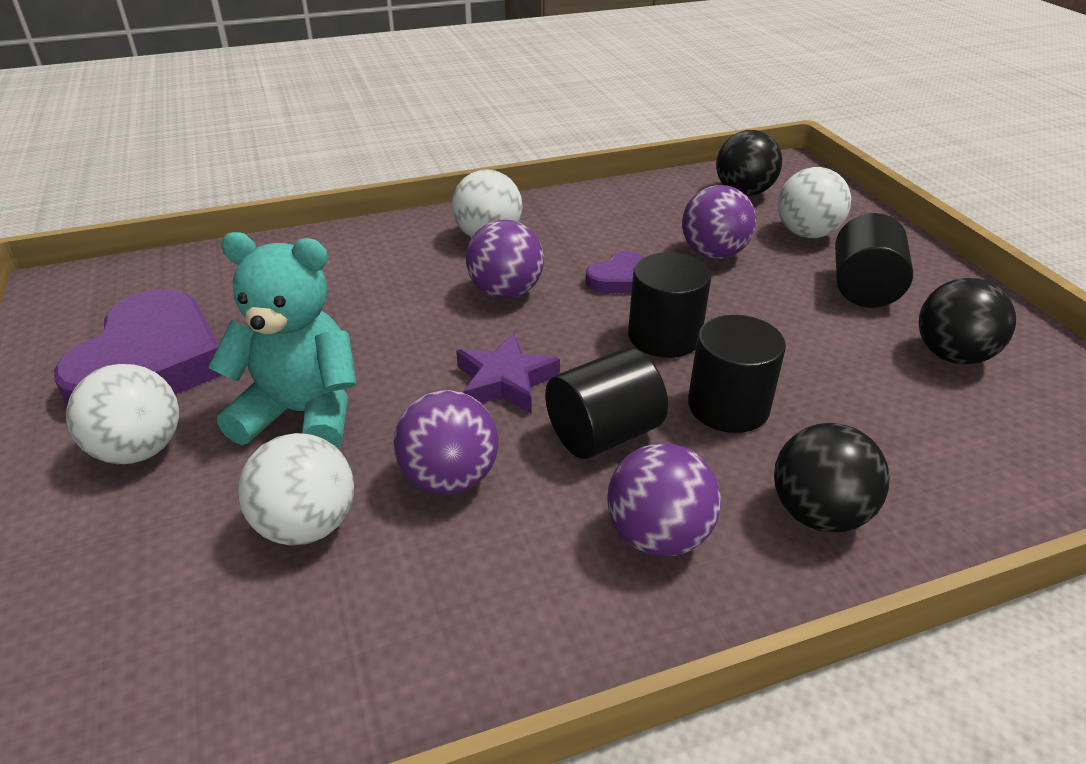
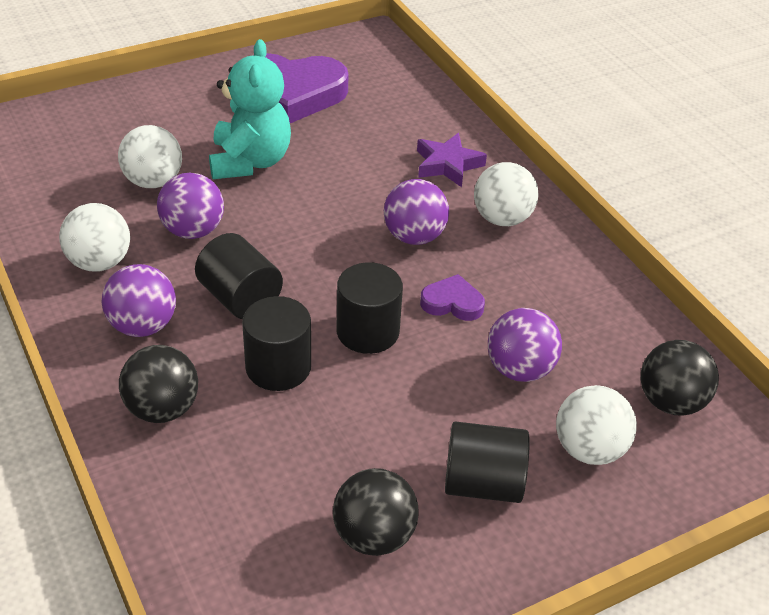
camera: 80 degrees right, 5 degrees up
(139, 450) = (212, 110): white ball -> white ball (99, 262)
(505, 381) = (294, 246): purple star -> purple star (448, 165)
(619, 279) = (452, 303): purple heart -> purple heart turned 150 degrees clockwise

